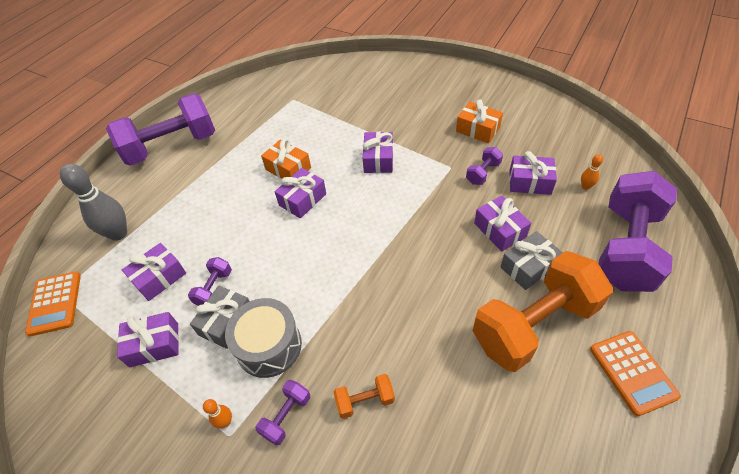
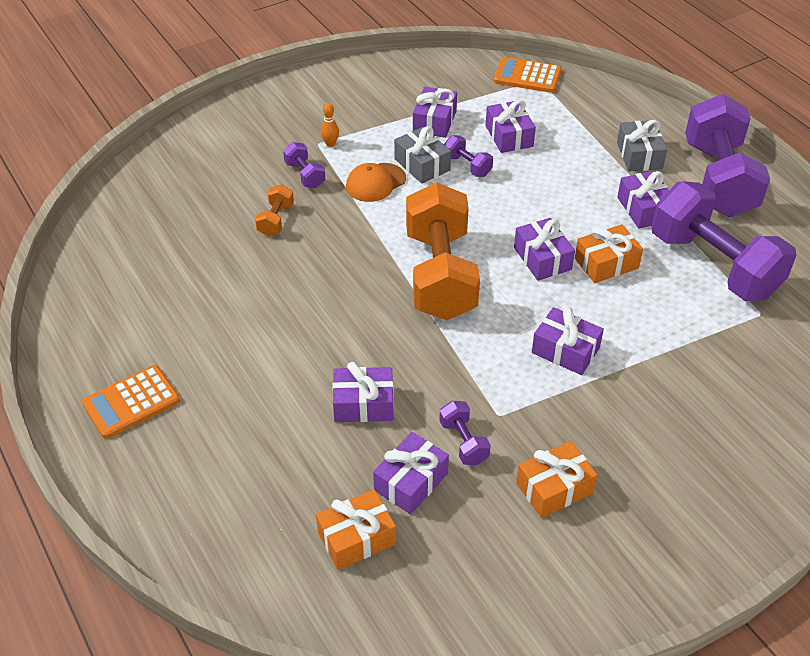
camera: 115 degrees right, 5 degrees down
(118, 233) = (590, 120): grey bowling pin -> none
(221, 169) = (644, 209): none -> purple gift
(269, 346) = (375, 182): grey drum -> orange cap
(528, 267) = (297, 399): grey gift -> grey gift (639, 155)
(533, 324) = (236, 362): orange dumbbell -> orange dumbbell (440, 275)
(585, 186) = (356, 538): orange bowling pin -> orange gift
(625, 247) = (242, 506): purple dumbbell -> purple dumbbell (714, 265)
(632, 372) = (131, 402): orange calculator -> orange calculator turned 45 degrees counterclockwise

